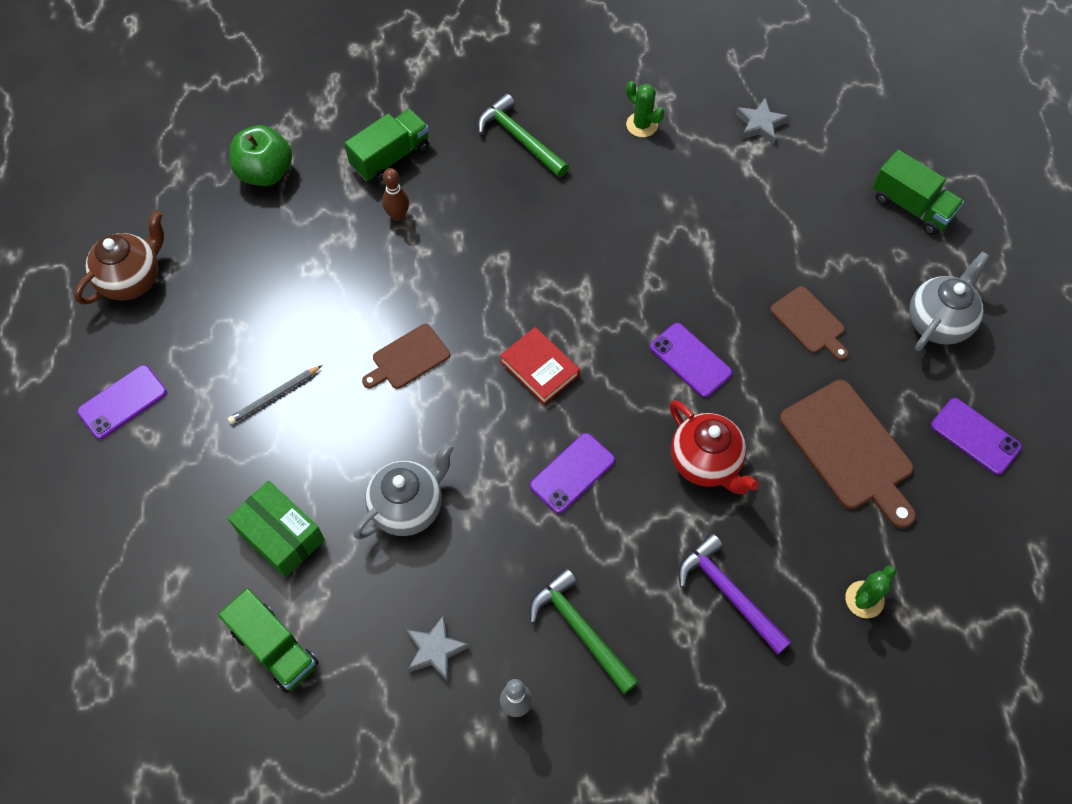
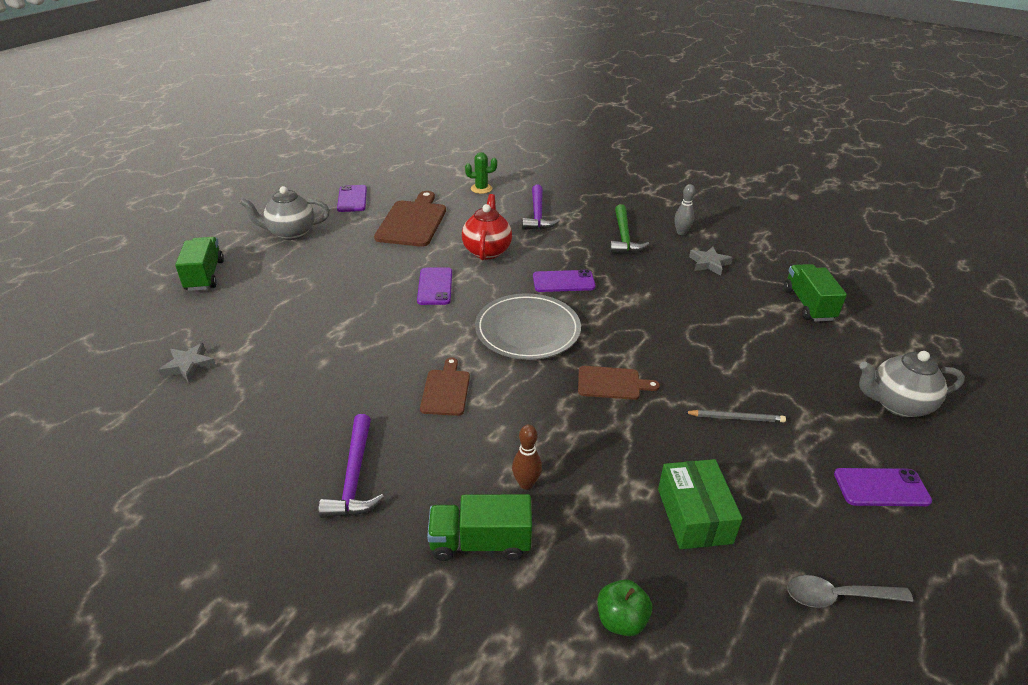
camera: 140 degrees left, 25 degrees down
(132, 279) = (838, 596): brown teapot -> grey spoon
(265, 172) = (621, 620): green apple -> green apple, size x0.66
(280, 535) = (776, 345): green box -> green box (694, 515)
(408, 507) = (678, 316): grey teapot -> grey teapot (897, 404)
(520, 138) = (354, 477): green hammer -> purple hammer
(539, 368) = (527, 330): red book -> grey plate
(642, 125) = (256, 421): green cactus -> none
(809, 322) = (348, 266): brown cutting board -> brown cutting board (445, 390)

